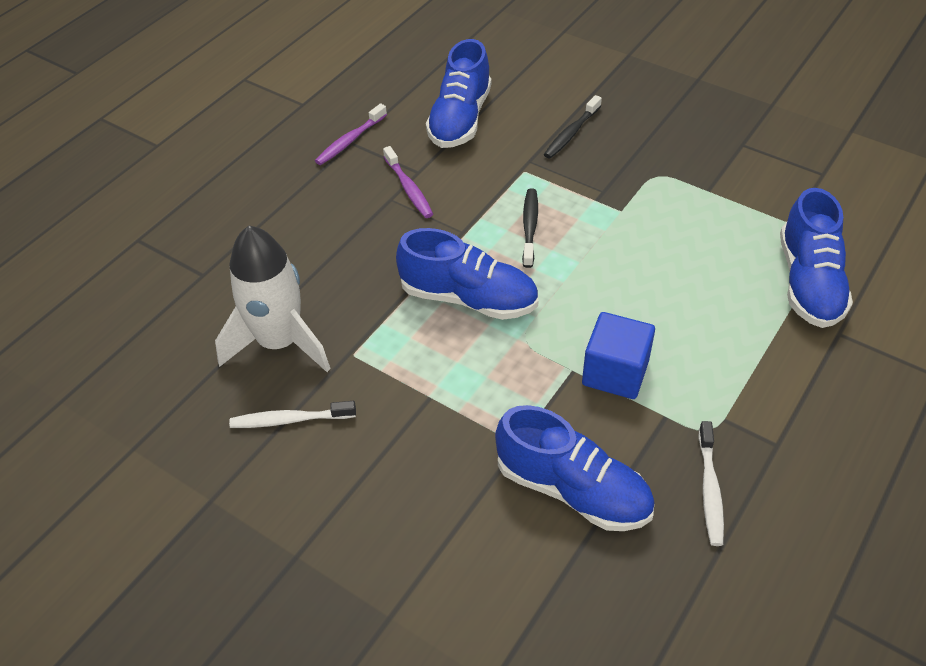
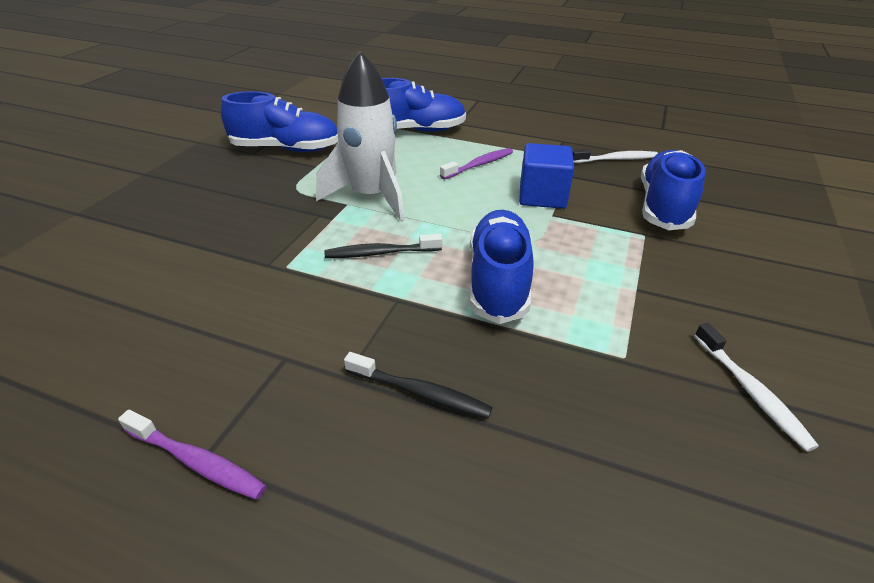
camera: 105 degrees left, 10 degrees down
(280, 342) = (654, 436): white rocket -> white rocket (371, 196)
(409, 188) = (322, 361): purple toothbrush -> purple toothbrush (479, 165)
(460, 119) = (169, 333): blue shoe -> blue shoe (286, 149)
(571, 133) = (220, 240): black toothbrush -> black toothbrush (420, 393)

